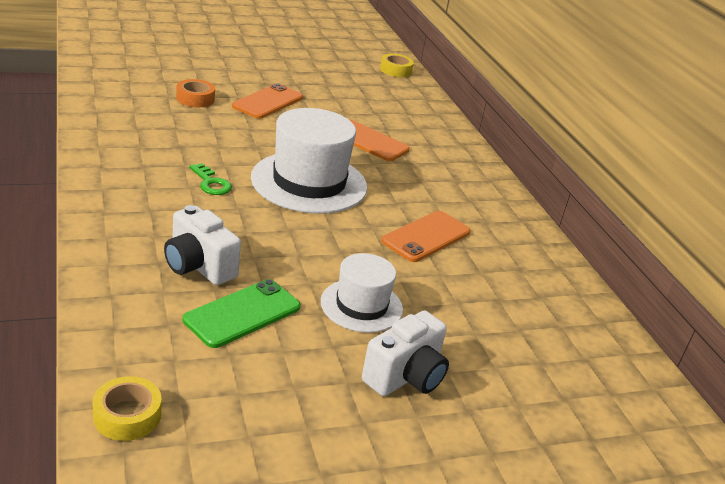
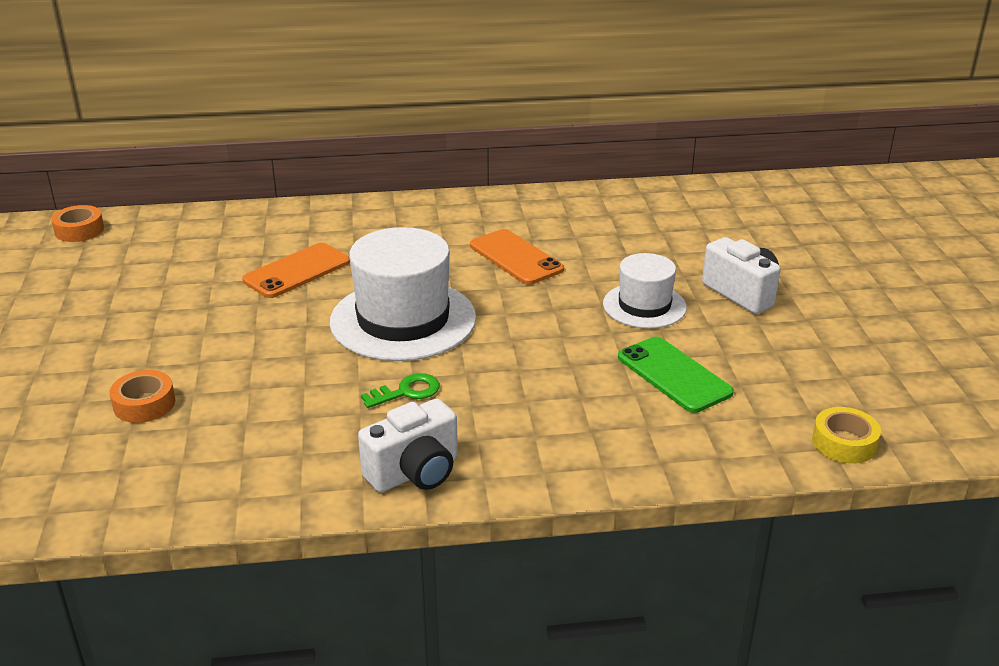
camera: 75 degrees left, 0 degrees up
(198, 266) = (595, 402): white camera -> white camera (415, 472)
(268, 102) = (167, 339): orange phone -> none
(395, 70) = (79, 230): yellow tape -> orange tape

